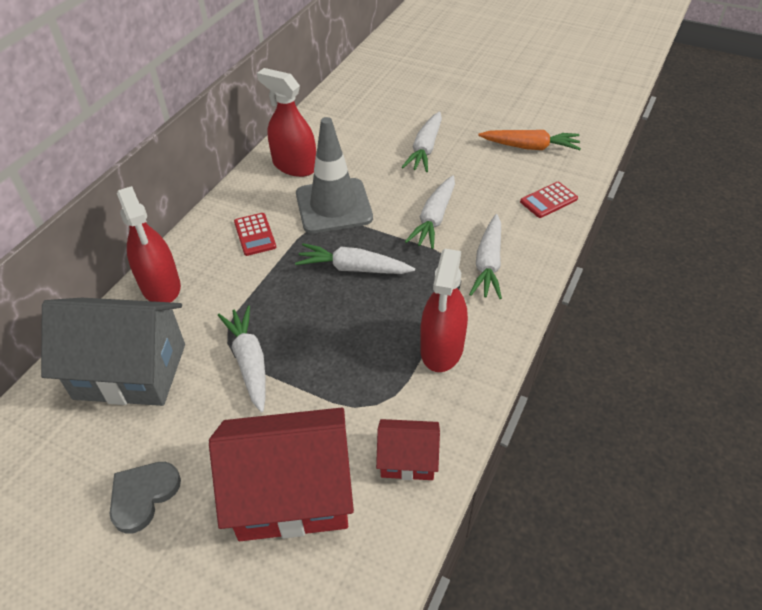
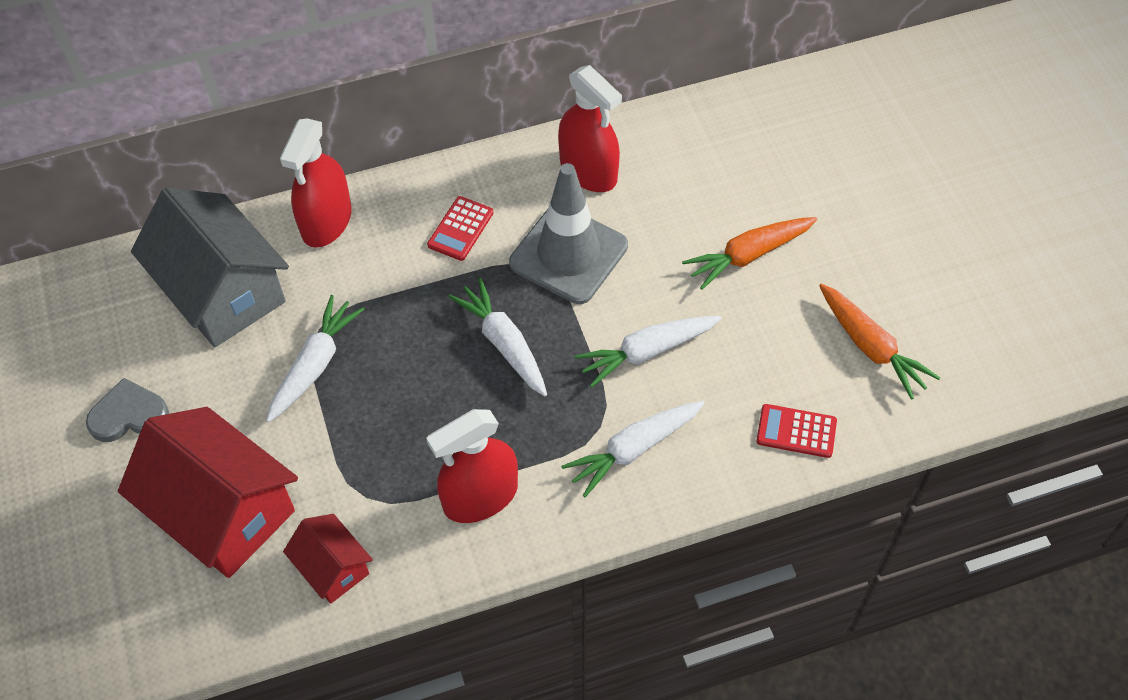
camera: 45 degrees right, 10 degrees up
(294, 166) = (588, 171): red spray bottle -> red spray bottle turned 150 degrees clockwise
(425, 149) = (749, 255): white carrot -> orange carrot

